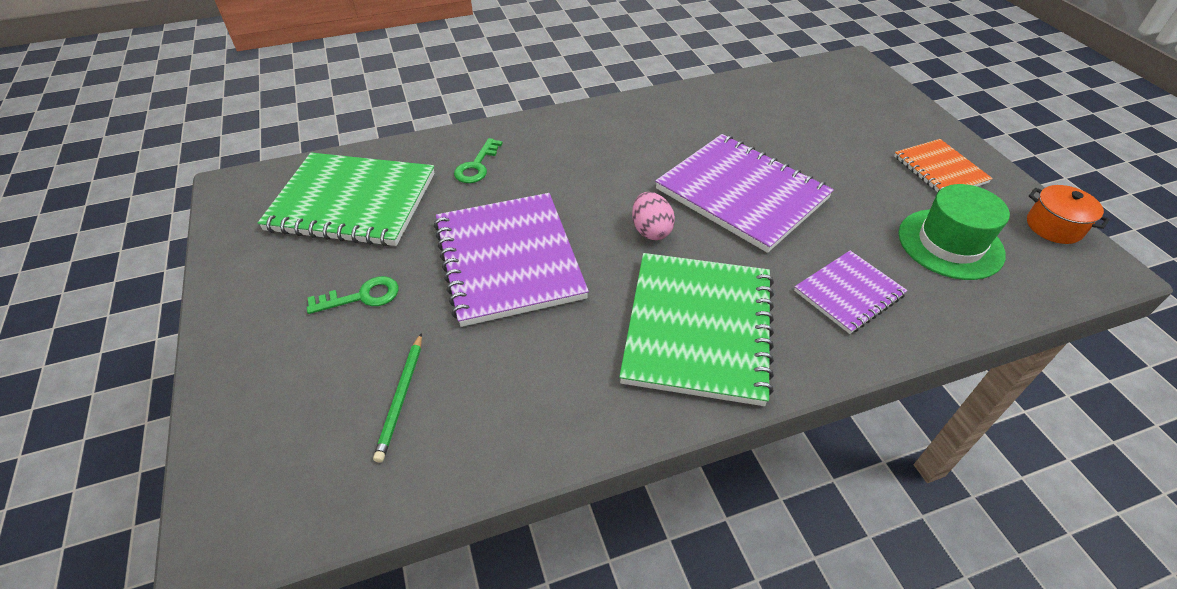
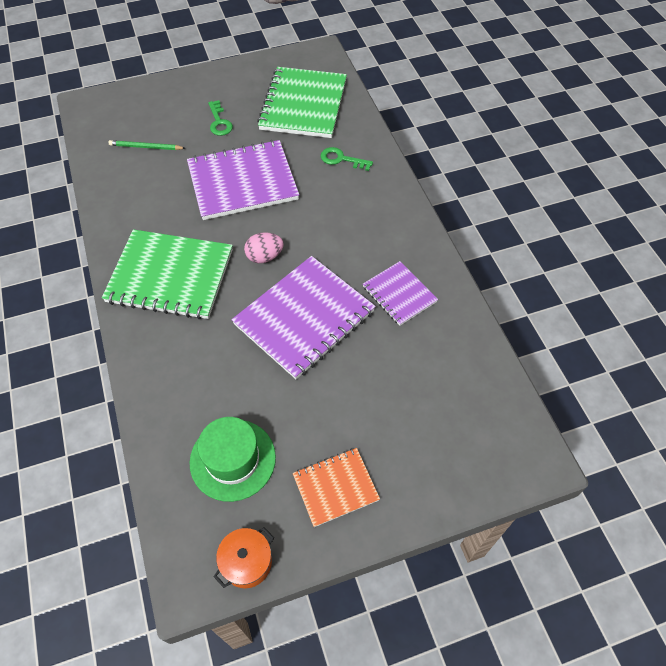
camera: 90 degrees right, 10 degrees up
(848, 293) = (188, 369): purple notebook -> purple notebook (399, 294)

